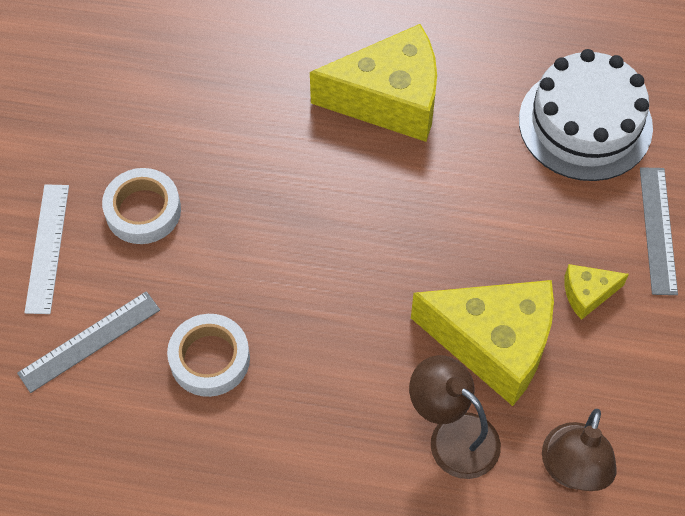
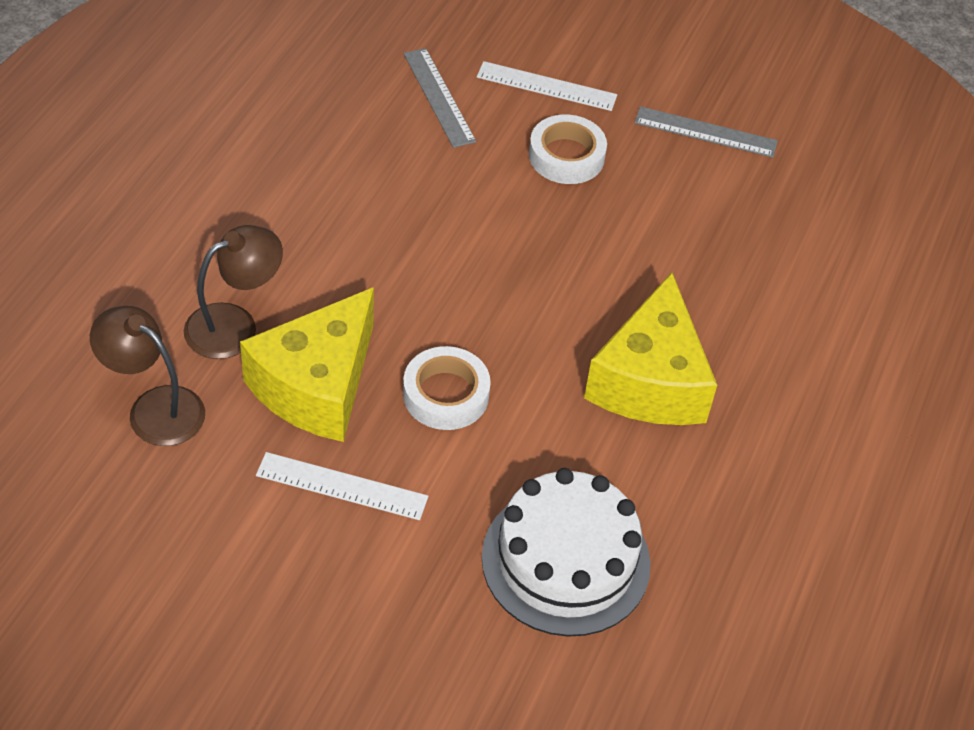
camera: 100 degrees right, 10 degrees down
(209, 359) = (389, 171): white tape -> white tape (446, 394)
(587, 294) = (341, 486): yellow cheese -> white ruler
(658, 230) = (396, 584): grey ruler -> grey ruler (705, 132)

